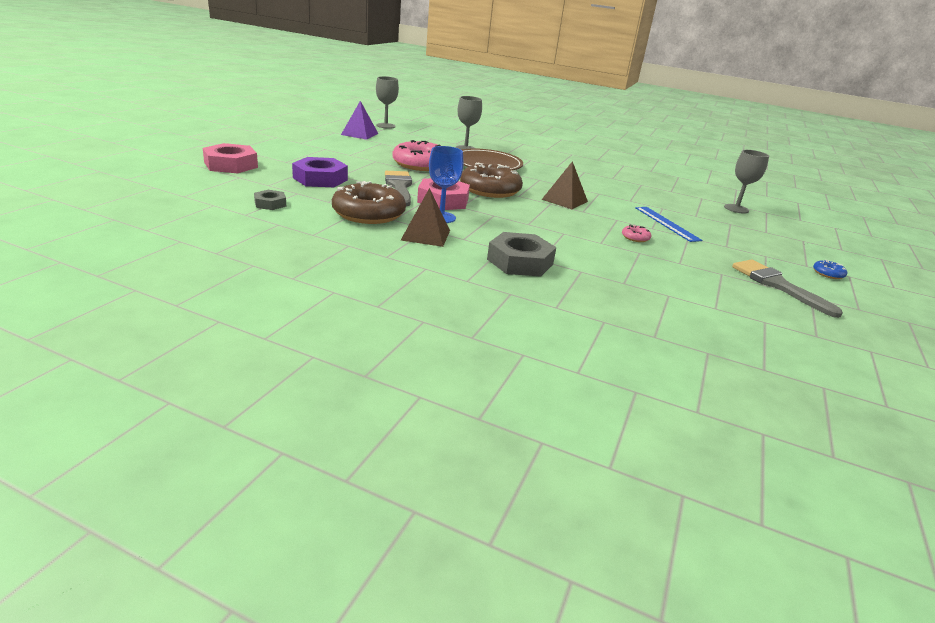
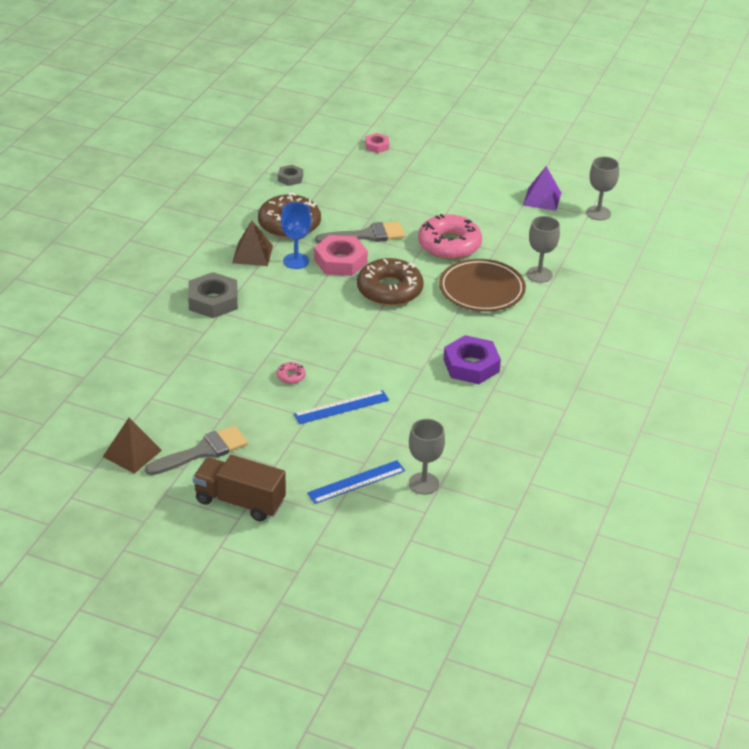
camera: 90 degrees right, 10 degrees up
(231, 165) = (377, 146): pink nut -> pink nut, size x0.55
(320, 179) = (365, 192): purple nut -> purple nut (471, 365)
(564, 200) = (381, 339): brown pyramid -> brown pyramid (132, 453)
(756, 228) = (356, 482): none -> blue ruler
(828, 273) = (240, 501): blue donut -> brown truck

